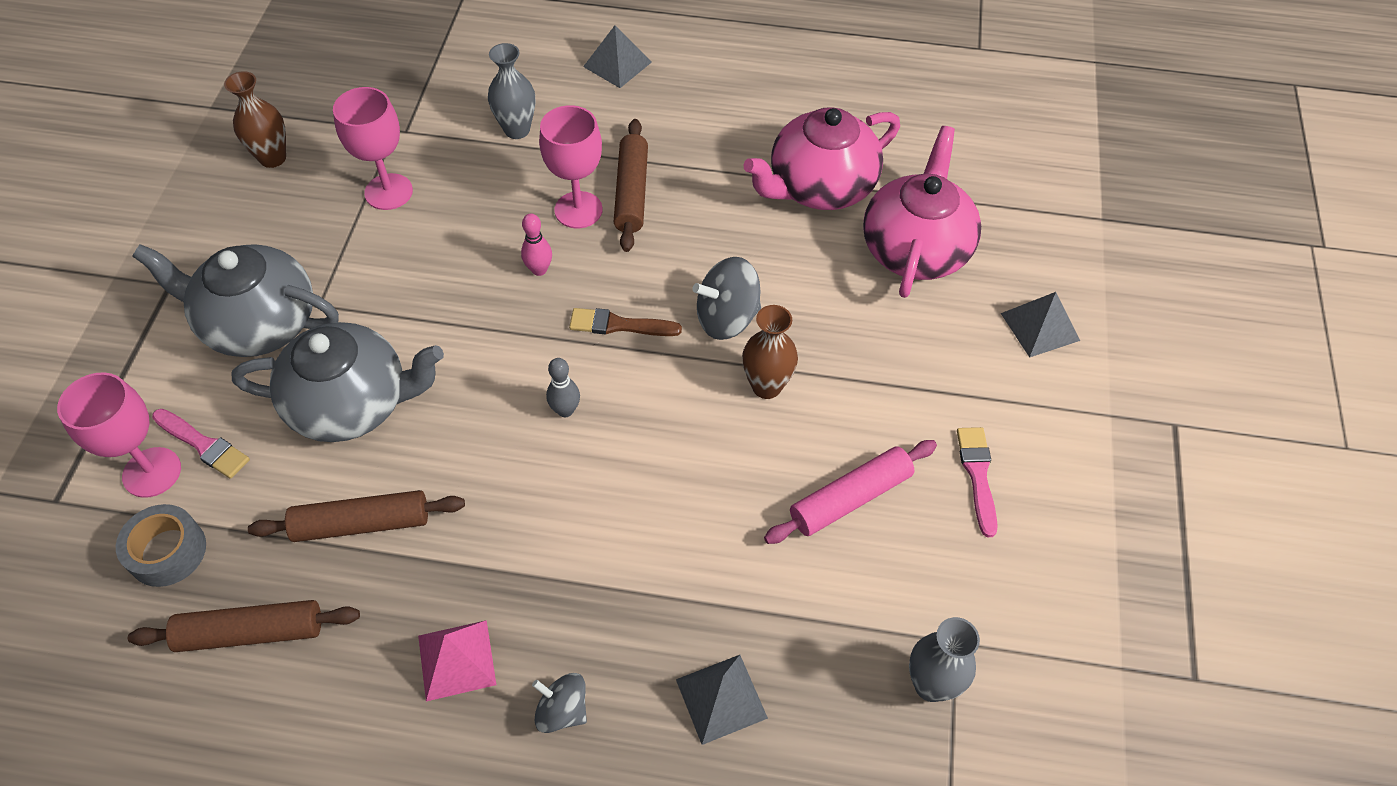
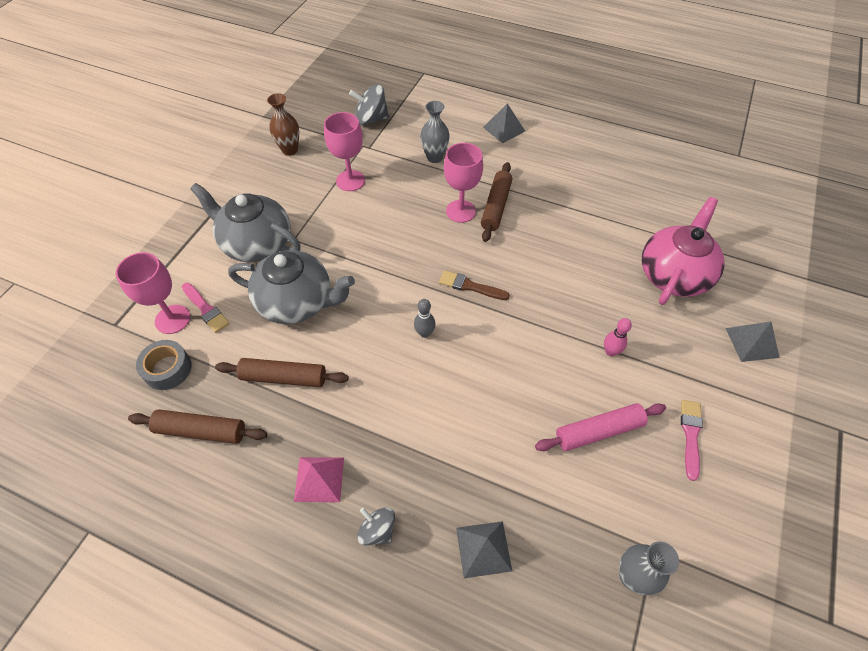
camera: 15 degrees right, 0 degrees up
(539, 270) = (428, 243): pink bowling pin -> pink bowling pin (610, 352)
(727, 318) = (540, 295): grey spinning top -> grey spinning top (371, 119)
(766, 386) = (557, 344): brown vase -> none
(819, 187) = (617, 224): pink teapot -> none

